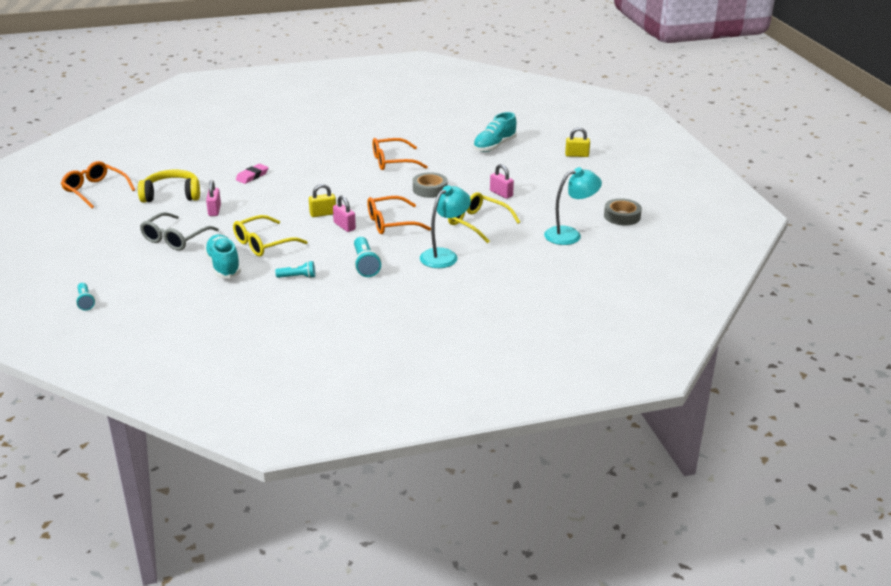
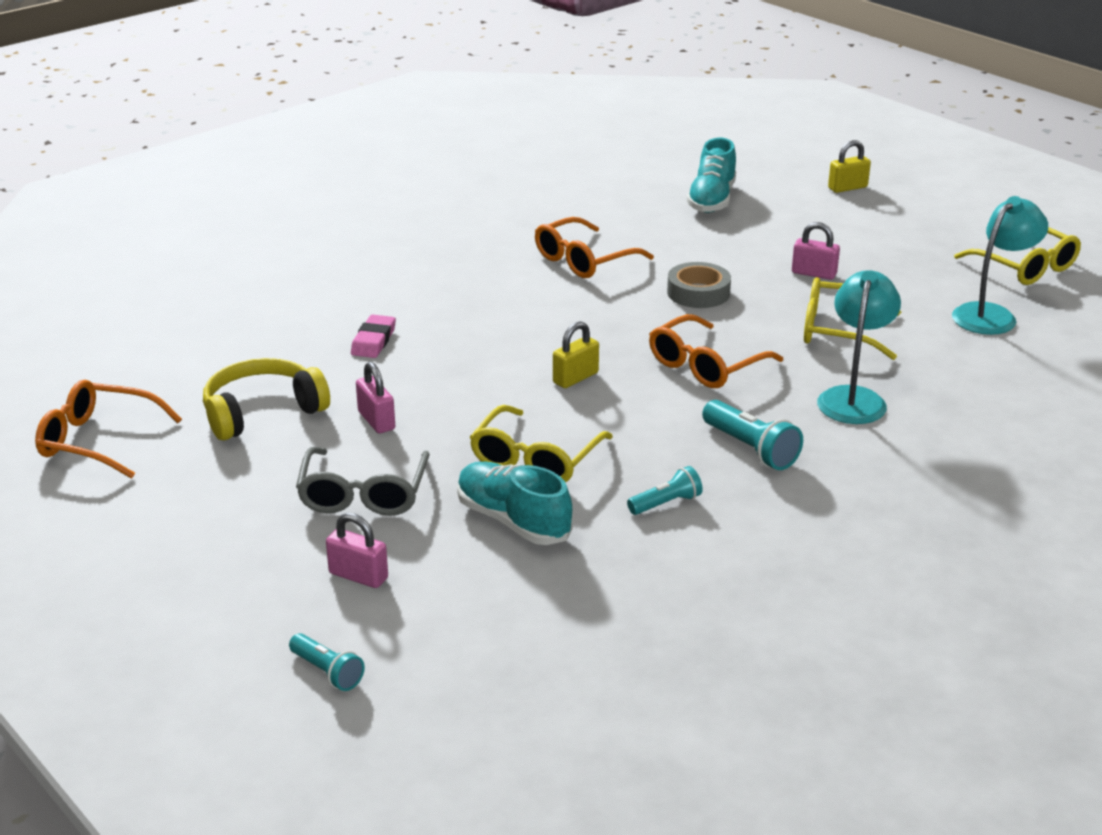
camera: 25 degrees left, 0 degrees up
(344, 226) = (637, 390): pink padlock -> pink padlock (358, 576)
(622, 216) = (1025, 267): grey tape -> yellow glasses

